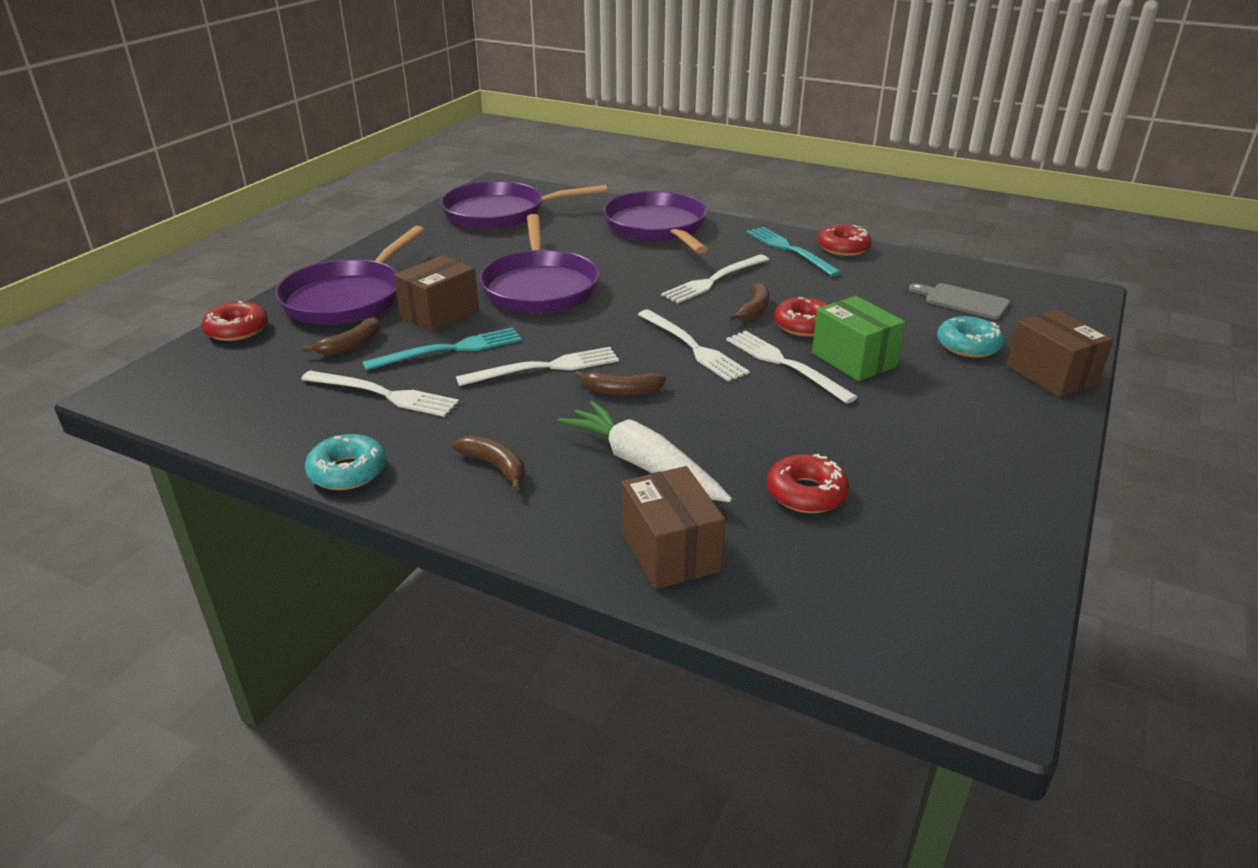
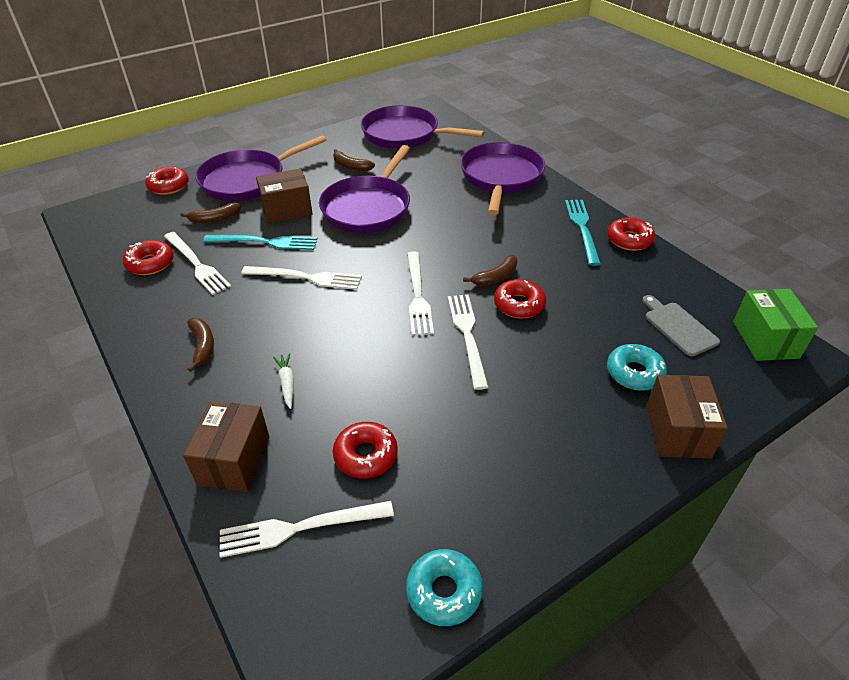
camera: 30 degrees right, 10 degrees up
(314, 411) = (150, 263): none -> red donut
(347, 471) = (125, 315): turquoise donut -> turquoise donut (444, 591)
(621, 391) = (333, 316): brown banana -> brown banana (351, 166)
(644, 465) = (287, 383): white carrot -> white carrot, size x0.46
(714, 280) = (494, 239): white fork -> white fork (300, 528)
(853, 359) = (524, 351): green box -> green box (765, 339)

